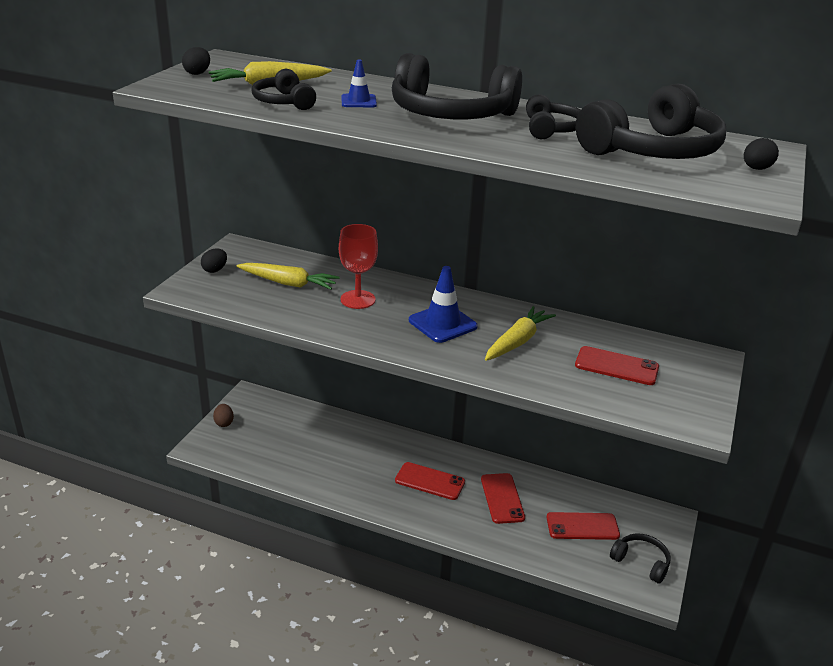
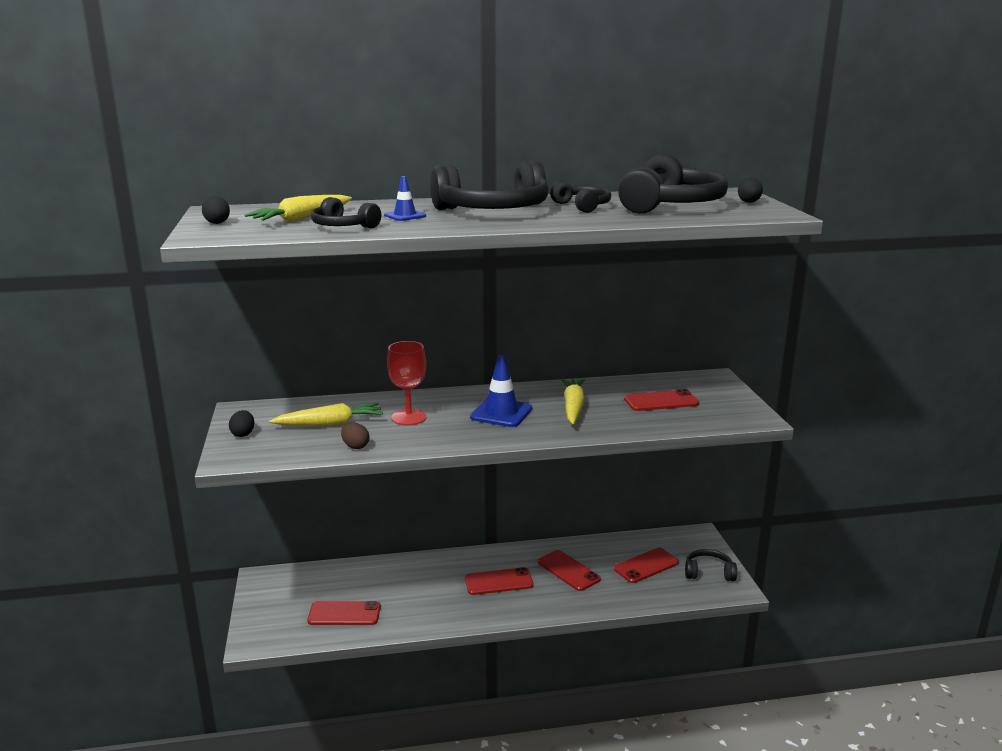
camera: 30 degrees left, 10 degrees down
(224, 423) = (258, 610): brown egg -> brown egg (355, 446)
(282, 454) = (344, 614): none -> red phone

